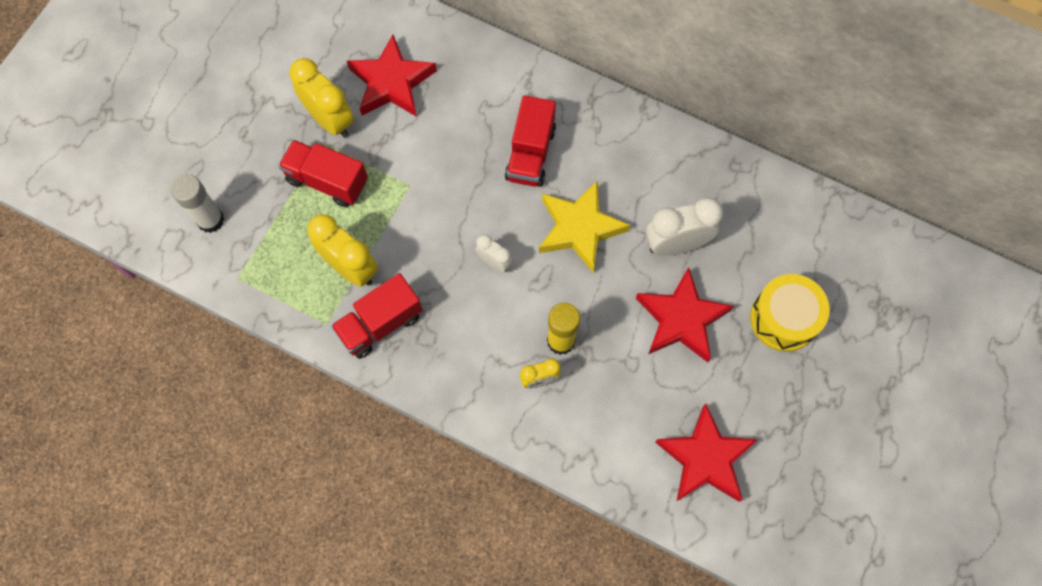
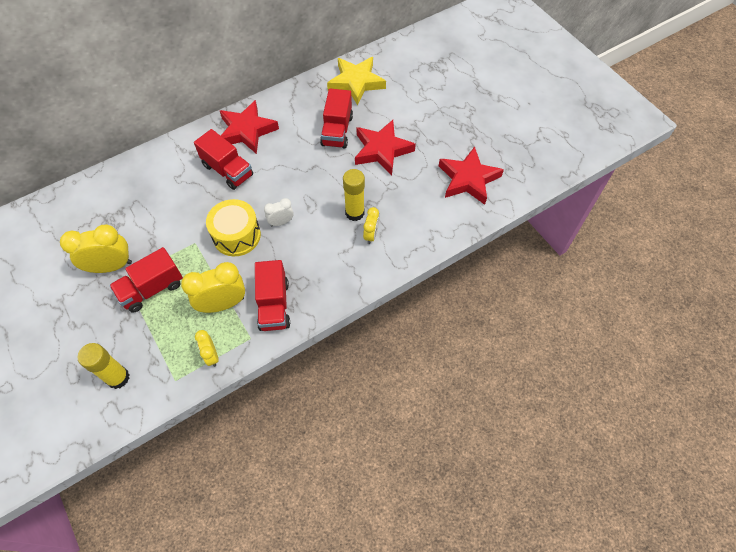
camera: 60 degrees left, 10 degrees down
(210, 220) = (118, 378): white glue stick -> yellow glue stick
(283, 297) = (211, 356): none -> yellow clock
(391, 82) = (117, 219): red star -> red star (247, 131)
(579, 228) = (293, 170): yellow star -> yellow star (356, 83)
(676, 244) = (337, 131): white clock -> red truck
(783, 319) = (413, 107): yellow drum -> yellow drum (236, 235)

